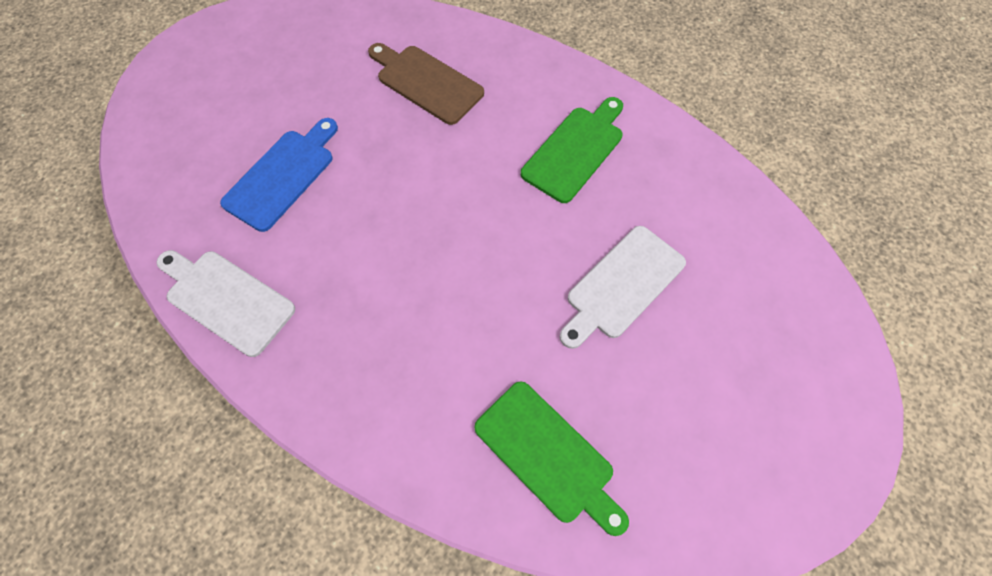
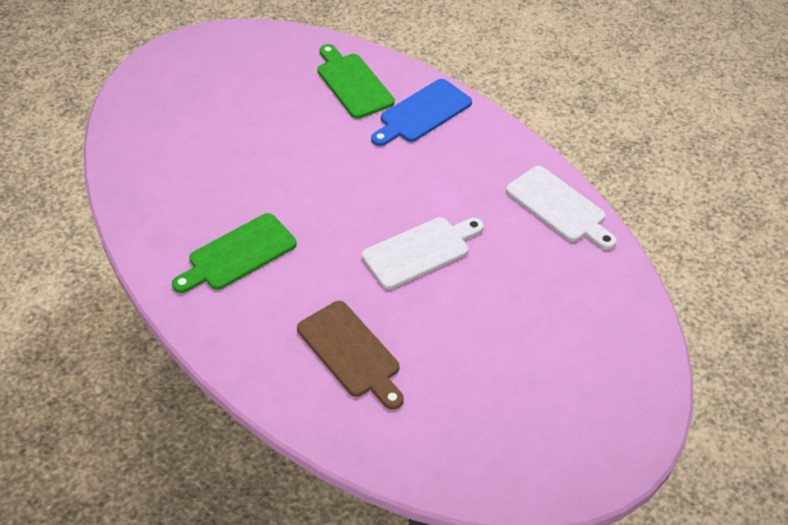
camera: 165 degrees left, 15 degrees down
(283, 176) = (508, 291): blue cutting board -> blue cutting board (422, 113)
(622, 285) = (256, 154): white cutting board -> white cutting board (420, 251)

